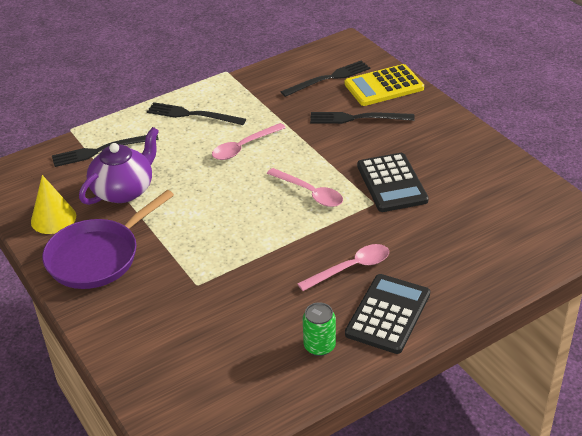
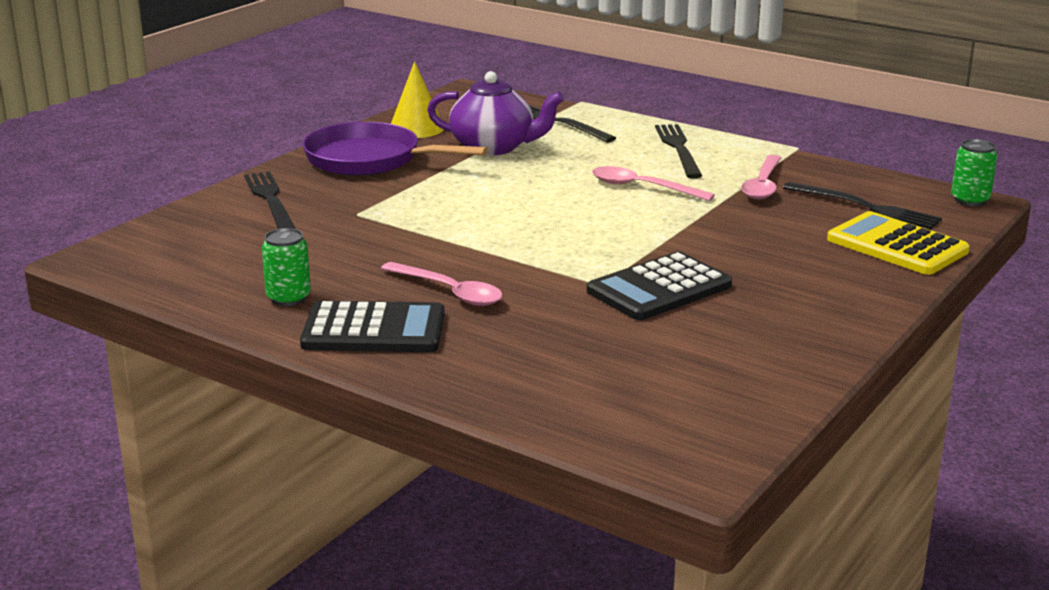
camera: 65 degrees right, 15 degrees down
(310, 193) = (584, 241): pink spoon -> pink spoon (763, 185)
(342, 44) = (970, 200): none -> green can
(357, 118) = (790, 241): black fork -> black fork (270, 200)

